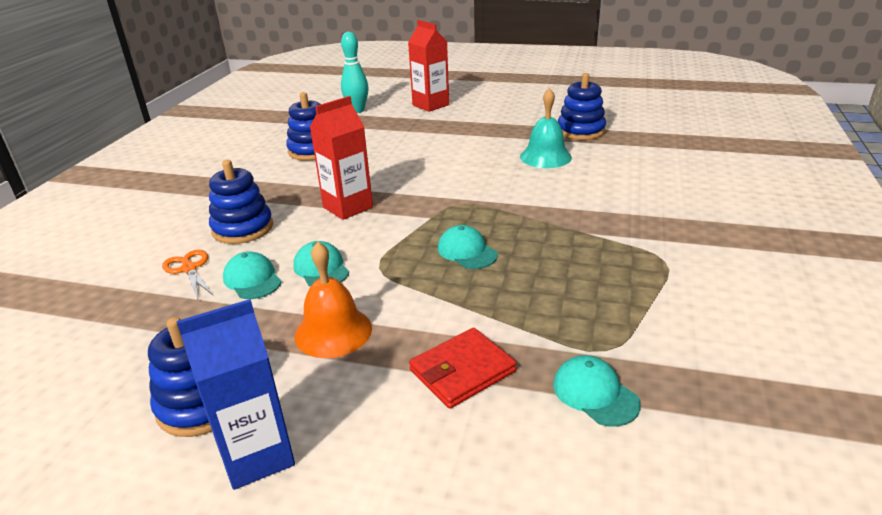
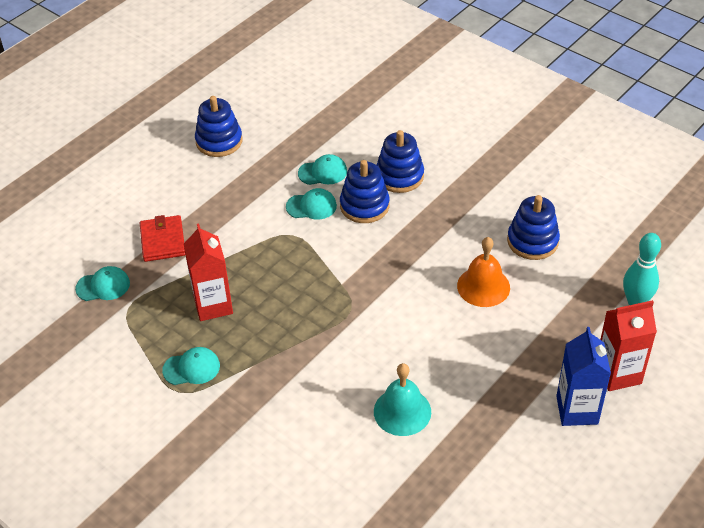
camera: 115 degrees right, 15 degrees up
(189, 268) = (359, 145): orange scissors -> none
(257, 455) = (168, 156): blue carton -> blue carton (577, 410)
(333, 331) = (238, 198): orange bell -> orange bell (483, 286)
(348, 207) = (393, 239): red carton -> red carton (213, 305)
(467, 251) = (276, 286): turquoise cap -> turquoise cap (191, 368)
(581, 131) = (449, 478): blue stacking toy -> blue stacking toy (364, 206)

